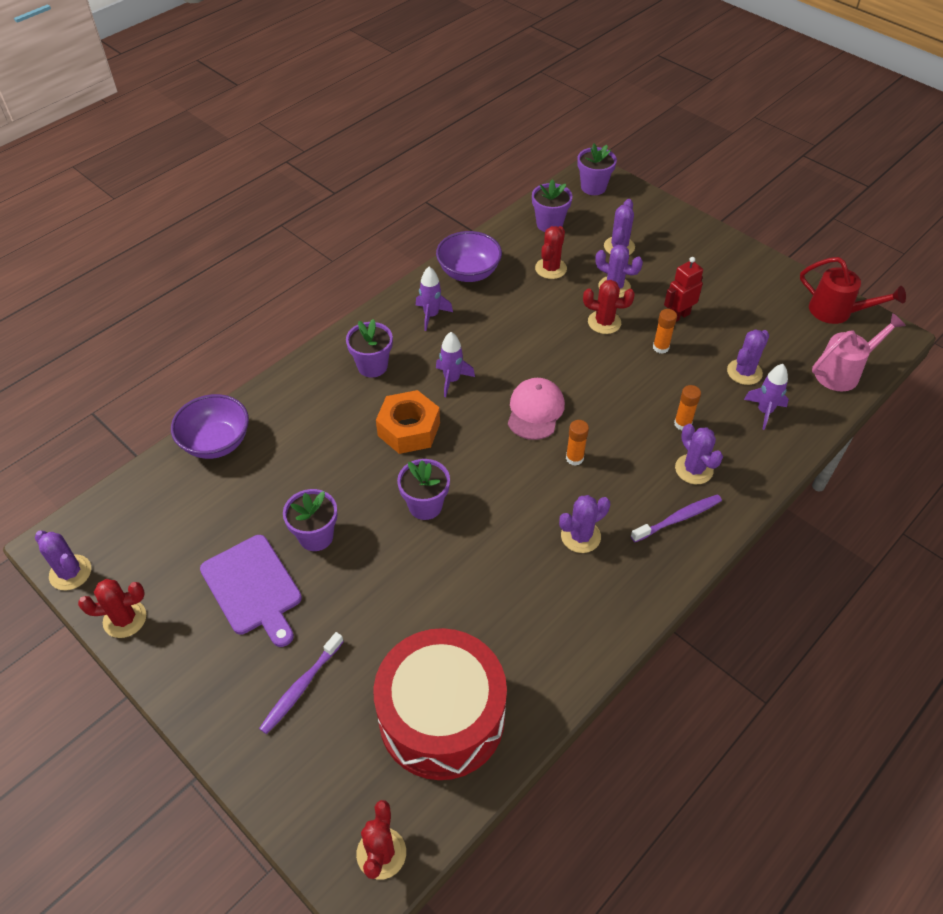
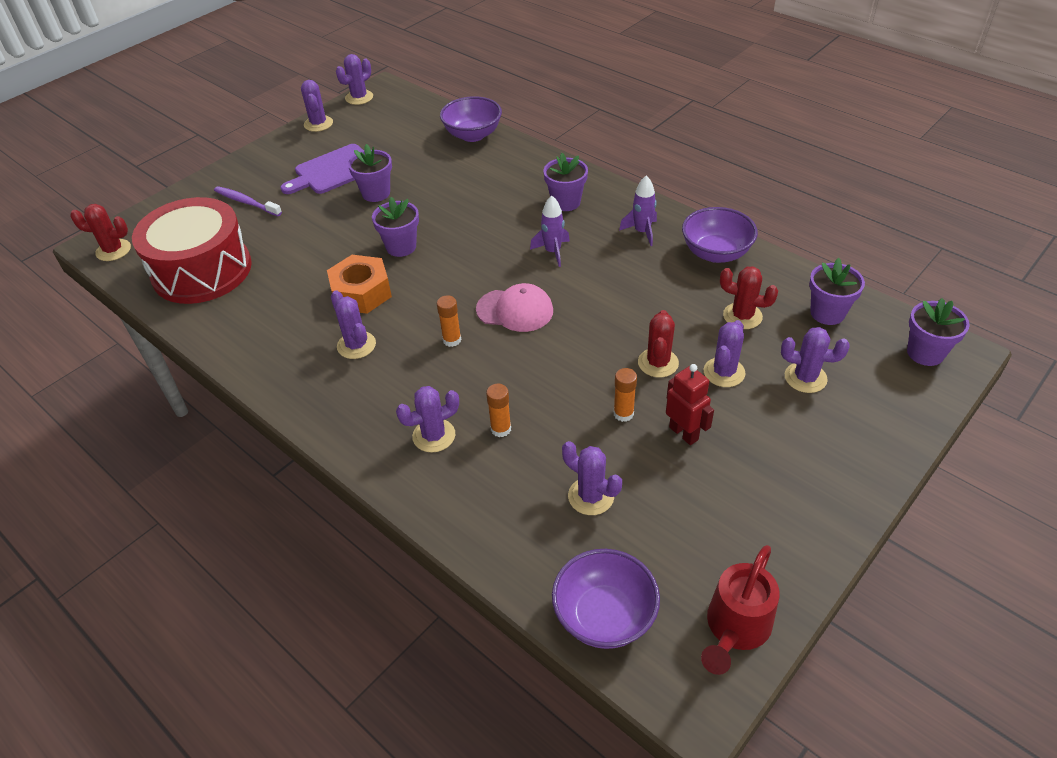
camera: 90 degrees right, 5 degrees down
(125, 619) = (318, 124): red cactus -> purple cactus
(409, 429) = (488, 230): orange nut -> orange nut (361, 292)
(678, 518) = (369, 419): purple toothbrush -> none
(764, 411) = (523, 512): purple rocket -> none
(842, 372) = (604, 616): pink watering can -> purple bowl

